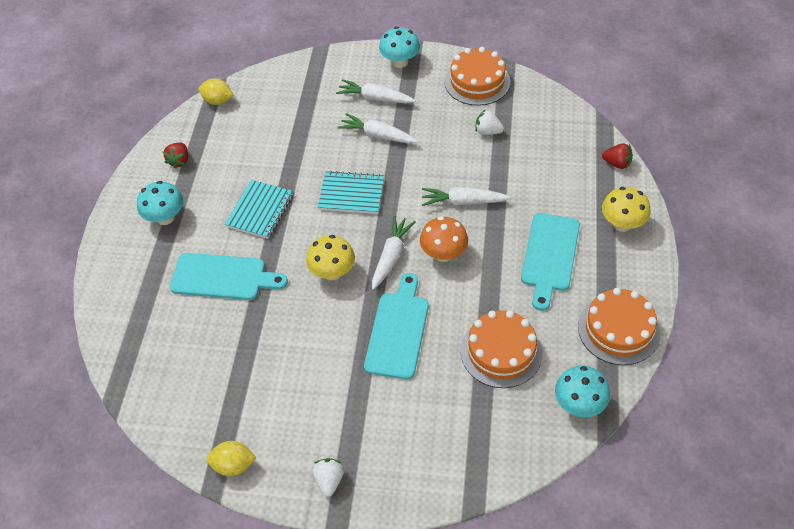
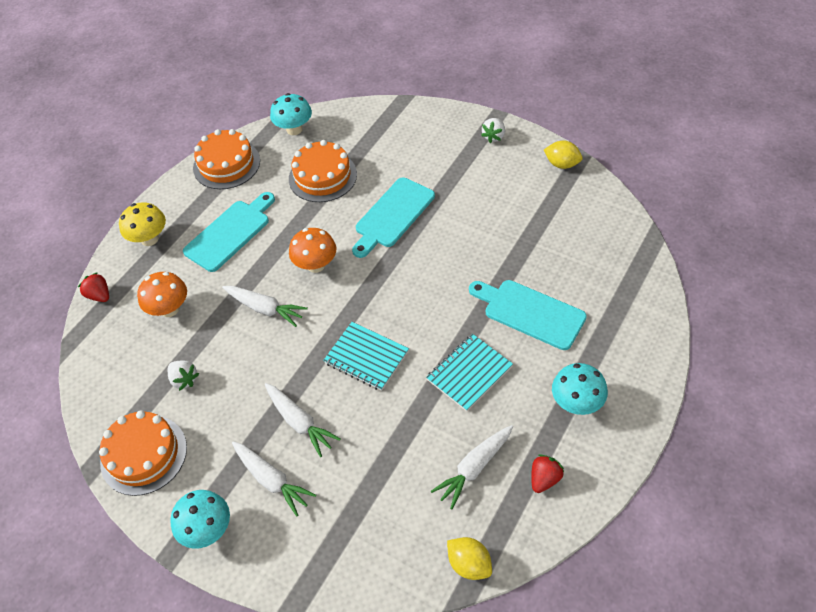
camera: 155 degrees left, 0 degrees up
(332, 272) = (423, 282): yellow mushroom -> none
(391, 256) = (363, 279): white carrot -> white carrot (474, 468)
(546, 174) = (169, 309): none -> orange mushroom

